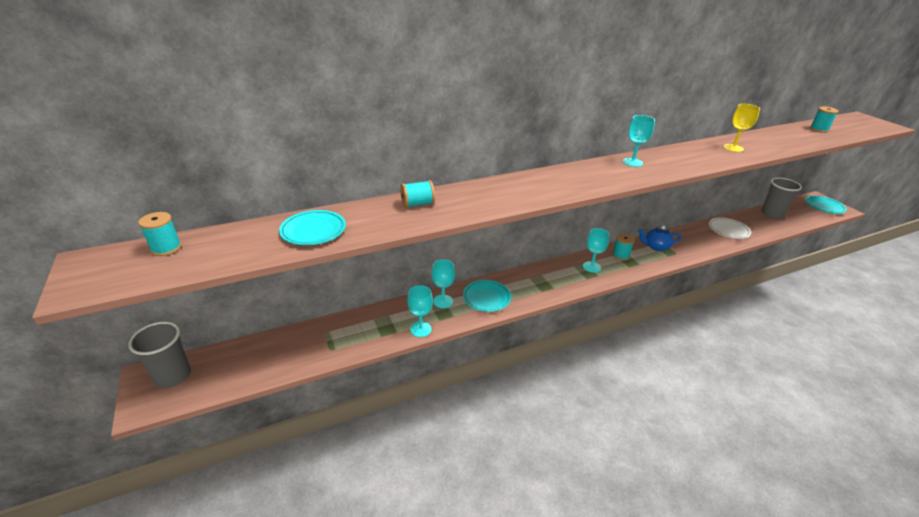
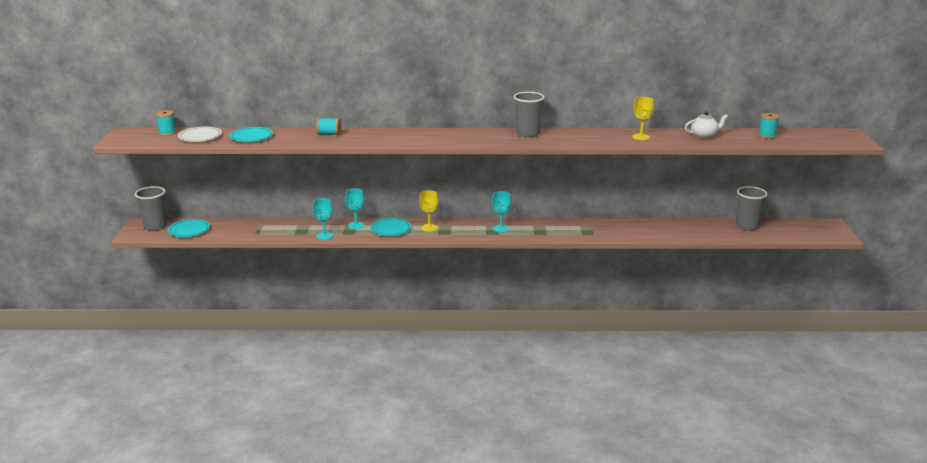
camera: 25 degrees right, 10 degrees down
(523, 284) = (429, 228): none -> yellow goblet
(621, 255) = (538, 226): turquoise spool -> none
(632, 162) = (527, 134): turquoise goblet -> grey cup
(656, 247) = (580, 227): blue teapot -> none
(728, 230) = (674, 229): white plate -> white plate (200, 137)
(777, 137) = (704, 135): none -> white teapot
(824, 207) = (822, 231): turquoise plate -> turquoise plate (189, 230)

